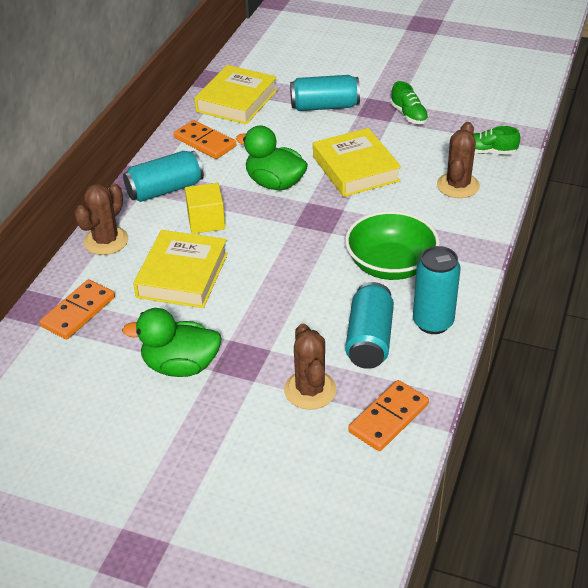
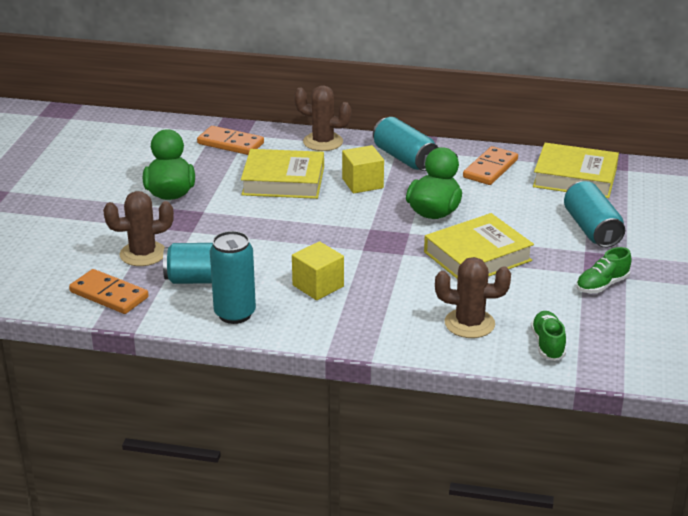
camera: 80 degrees right, 10 degrees down
(390, 265) = (318, 286): green bowl -> yellow cube

